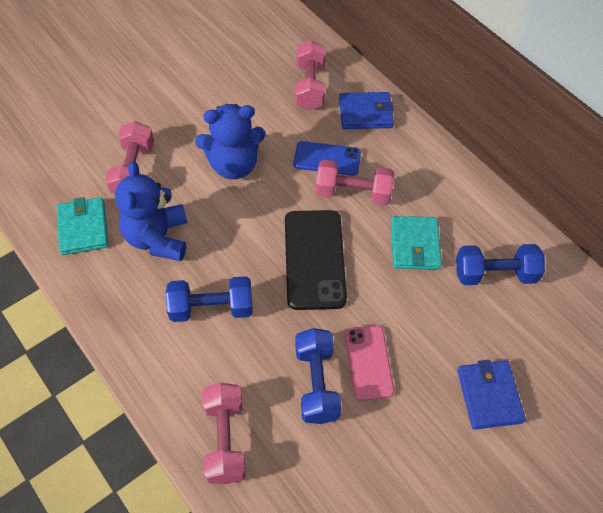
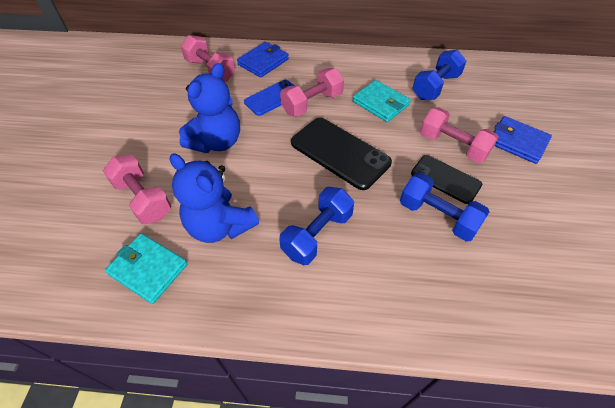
camera: 45 degrees left, 5 degrees down
(225, 439) = (439, 305): pink dumbbell -> pink dumbbell (453, 146)
(369, 362) = (445, 179): pink phone -> black phone

